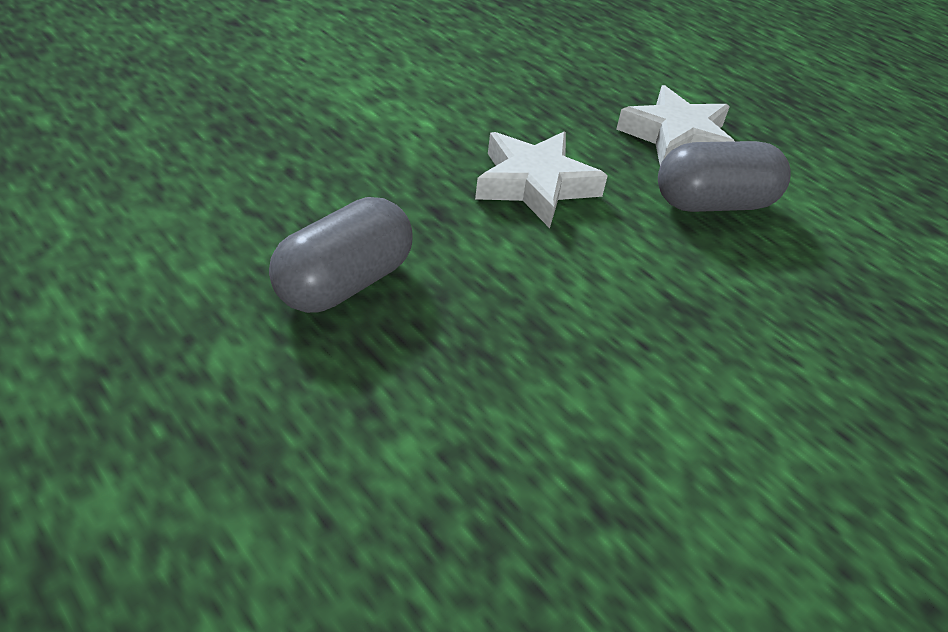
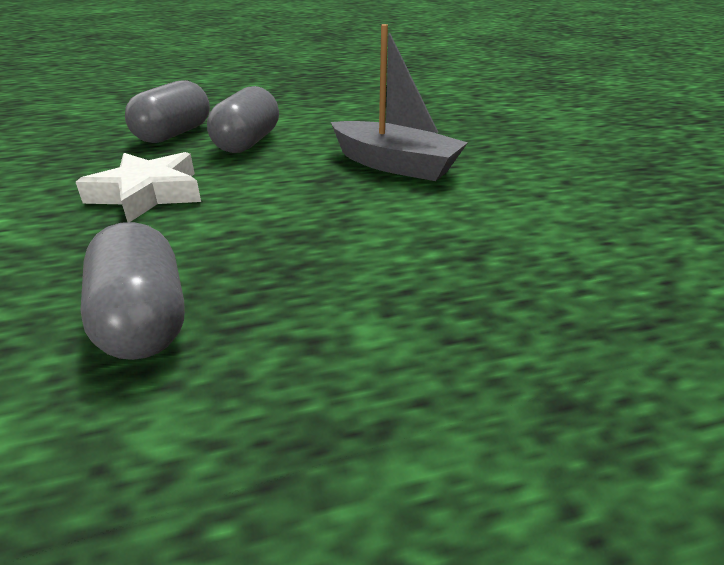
camera: 60 degrees left, 10 degrees down
(677, 138) = (174, 134): white star -> grey capsule
(784, 366) = (395, 165): none -> grey boat

